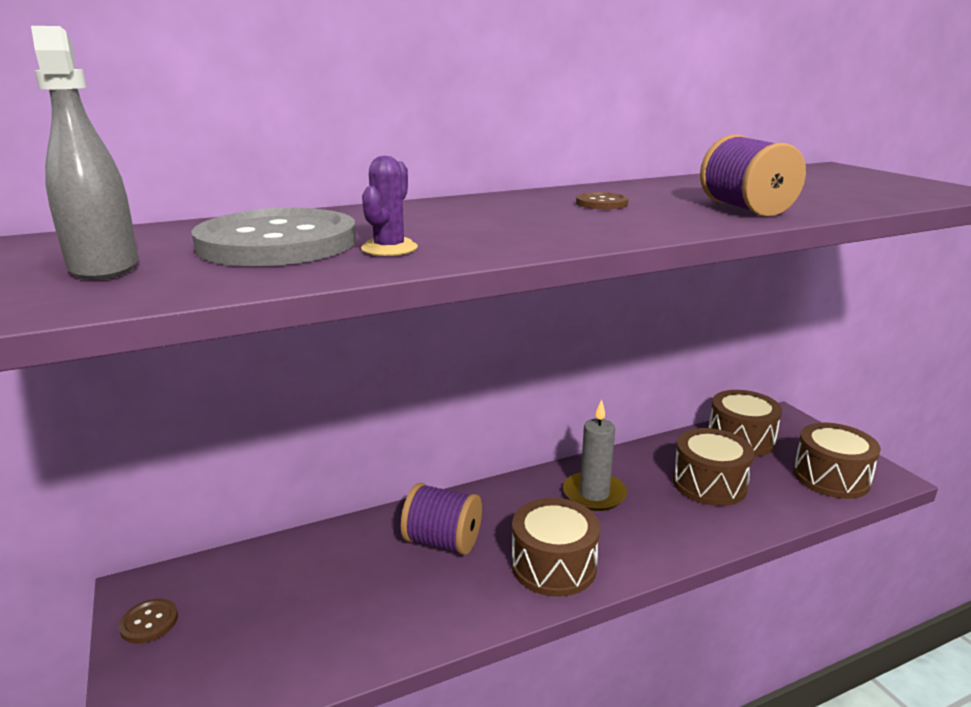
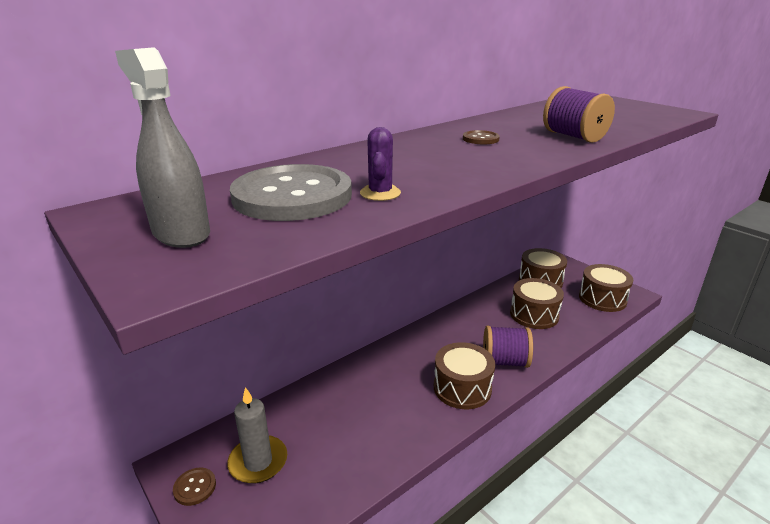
camera: 15 degrees left, 5 degrees up
(442, 541) = (381, 385): purple spool -> purple spool (504, 361)
(594, 494) = (466, 334): grey candle -> grey candle (258, 462)

